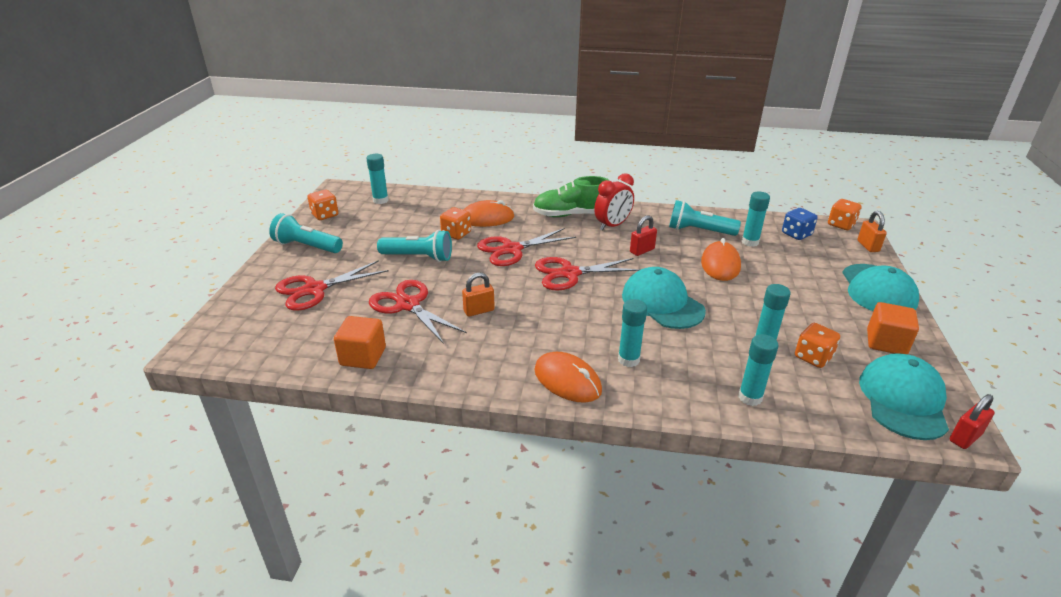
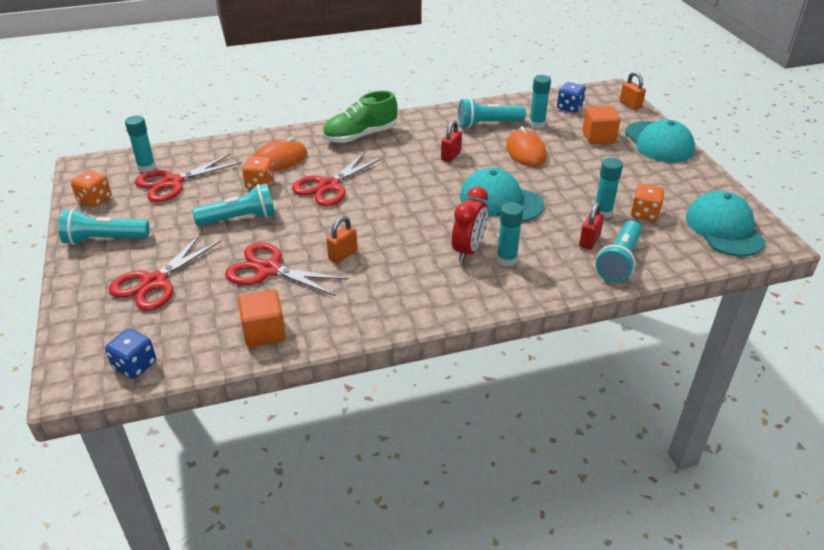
camera: 25 degrees left, 5 degrees up
(247, 351) = (135, 366): none -> blue dice
(567, 380) = (468, 294): orange mouse -> none
(569, 273) = (401, 195): red scissors -> red scissors (172, 182)
(612, 225) = (407, 137): red clock -> red clock (468, 250)
(750, 397) = (619, 261): turquoise glue stick -> turquoise flashlight
(841, 225) = (599, 90): orange dice -> none
(886, 342) = (688, 186): orange cube -> orange cube (598, 137)
(965, 437) = (777, 244): red padlock -> red padlock (589, 241)

